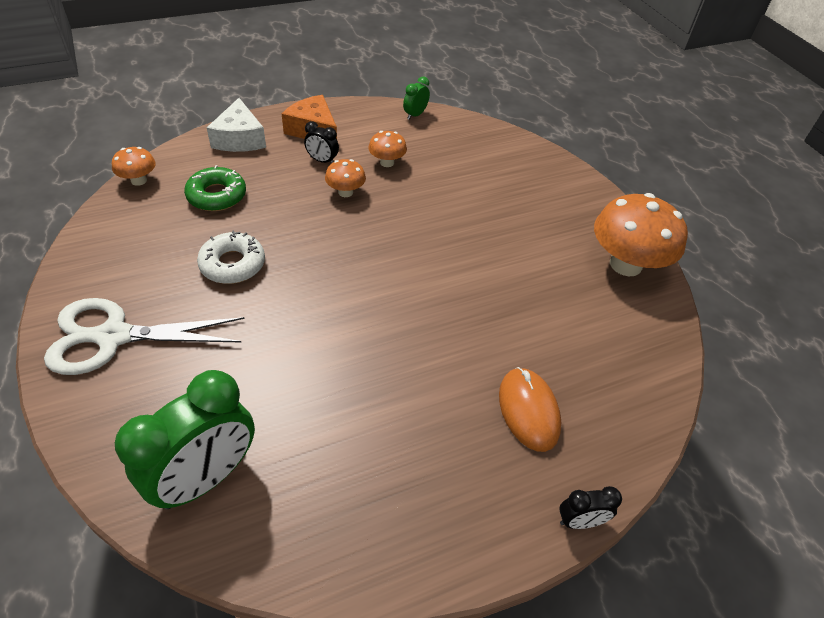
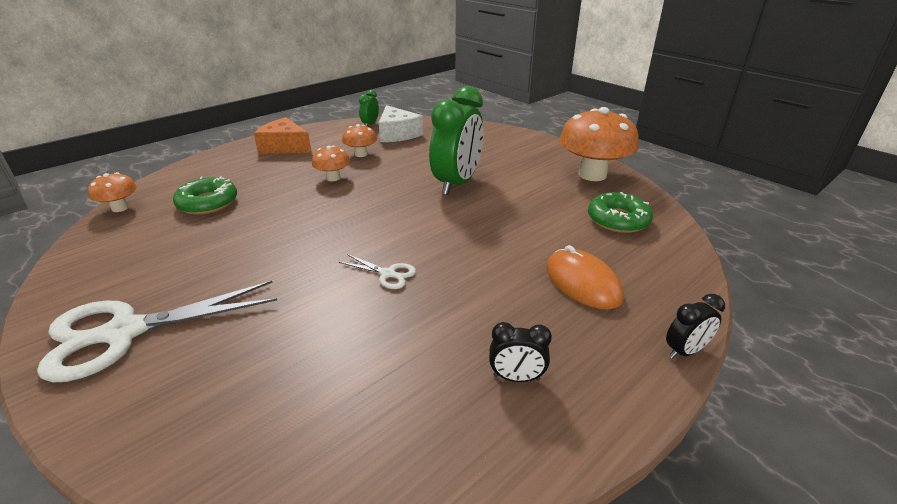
camera: 15 degrees left, 15 degrees down
(206, 478) = (282, 431): green clock -> green clock (457, 183)
(232, 264) = (243, 246): white donut -> none
(239, 139) = (216, 163): white cheese -> white cheese (397, 134)
(322, 161) = (302, 163): black clock -> black clock (516, 377)
(349, 340) = (388, 274): none -> white scissors
(614, 340) = (618, 220): none -> green donut

